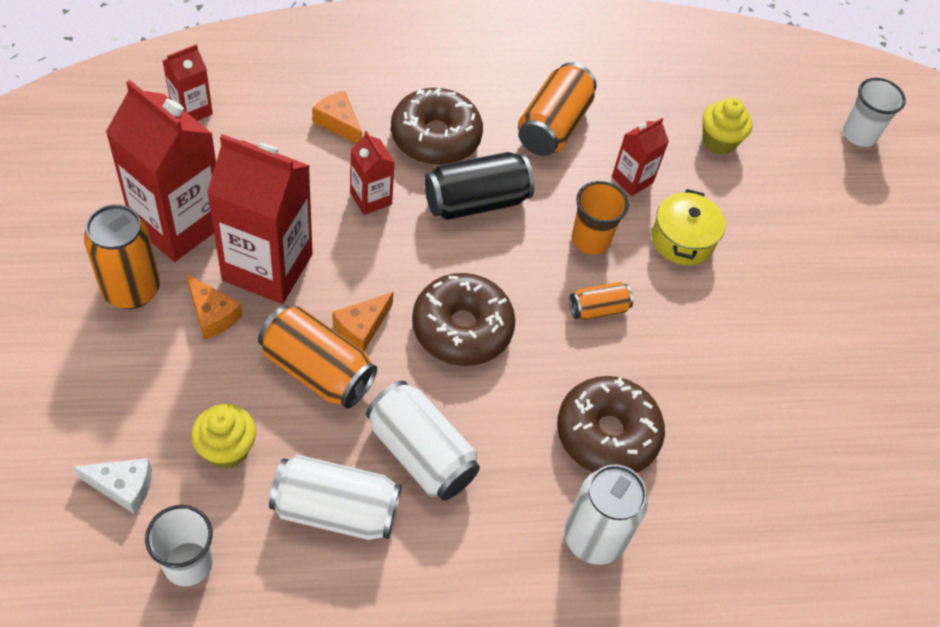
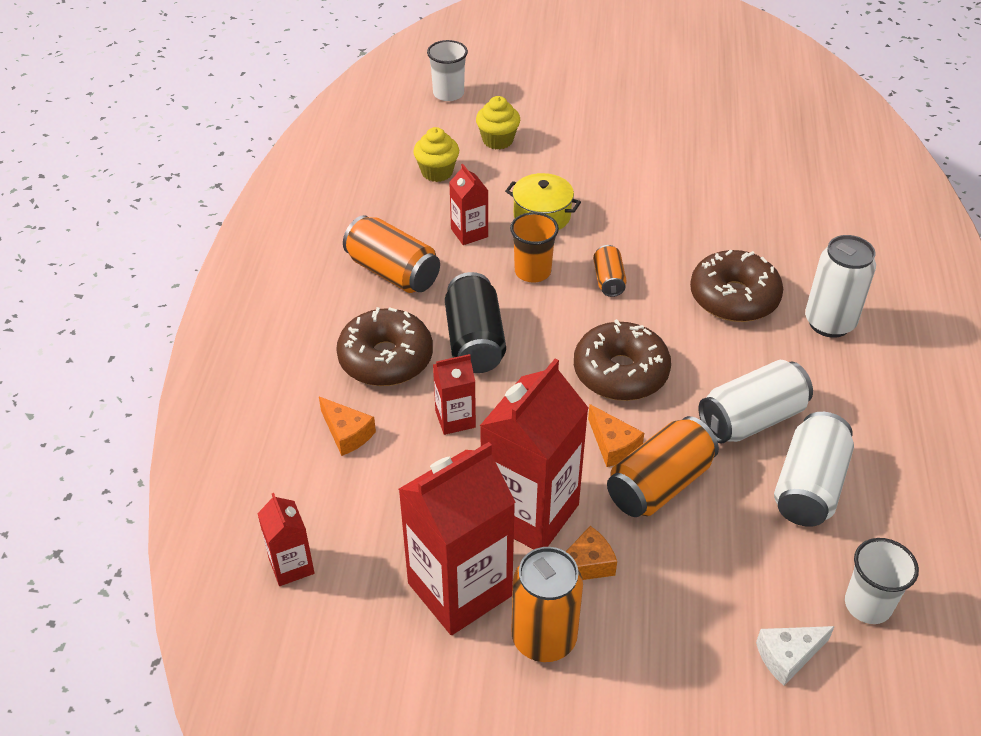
camera: 70 degrees left, 10 degrees down
(123, 487) = (788, 656): white cheese -> white cheese turned 135 degrees counterclockwise
(227, 449) = (745, 565): yellow cupcake -> yellow cupcake (498, 140)
(339, 123) = (347, 433): orange cheese -> orange cheese turned 105 degrees counterclockwise

